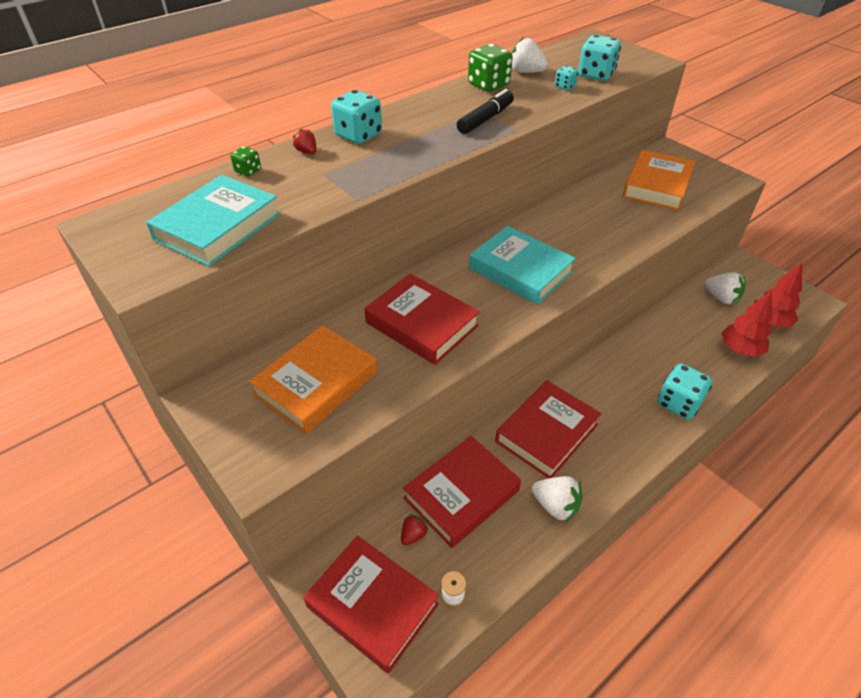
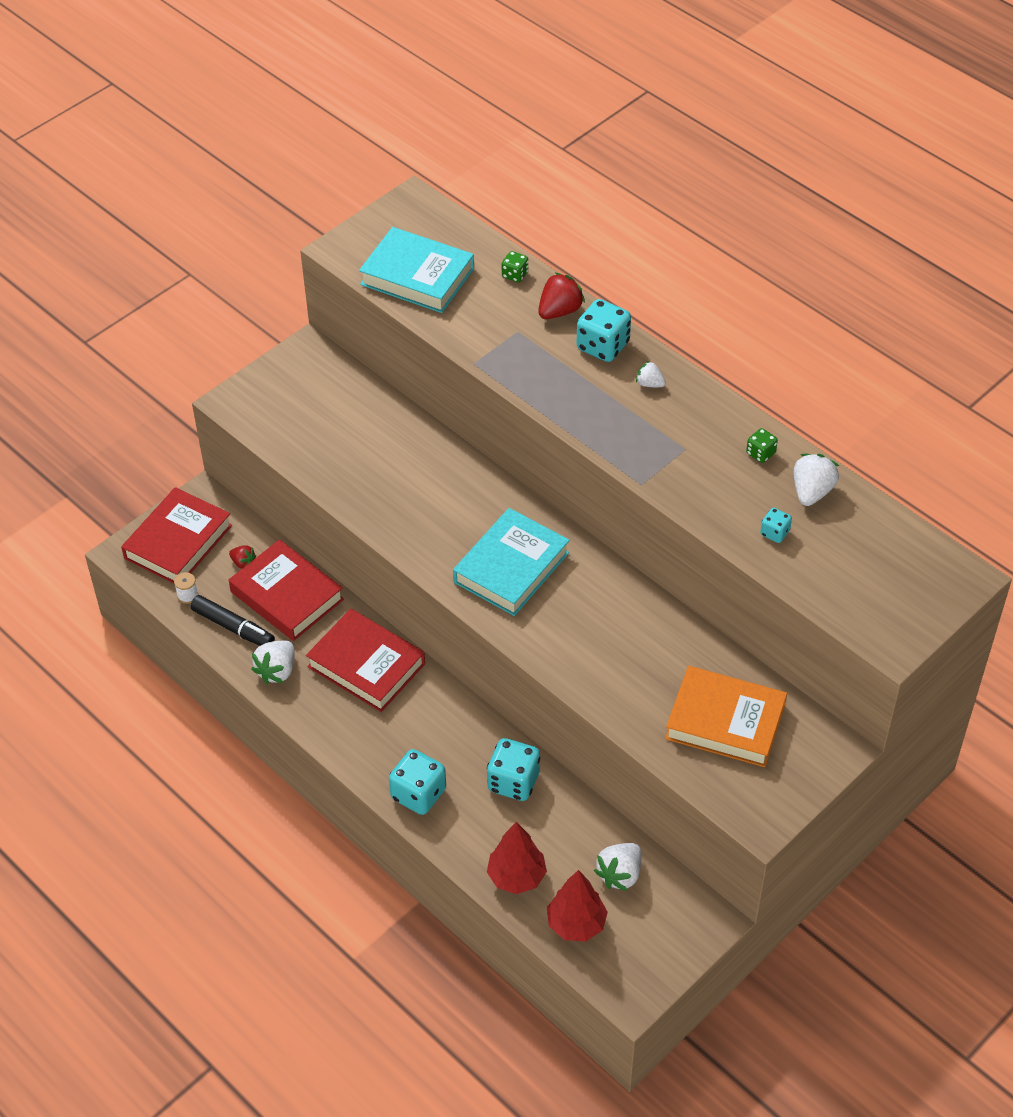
camera: 85 degrees right, 5 degrees up
(307, 152) = (559, 311): red strawberry -> red strawberry, size x1.72
(316, 383) = (328, 421): orange book -> none
(408, 119) = (649, 384): none -> white strawberry
(421, 324) = (413, 488): red book -> none
(485, 119) = (663, 453): black marker -> black marker (233, 627)
(488, 85) = (760, 453): green dice -> green dice, size x0.52
(596, 75) = (822, 569): turquoise dice -> turquoise dice (513, 782)

